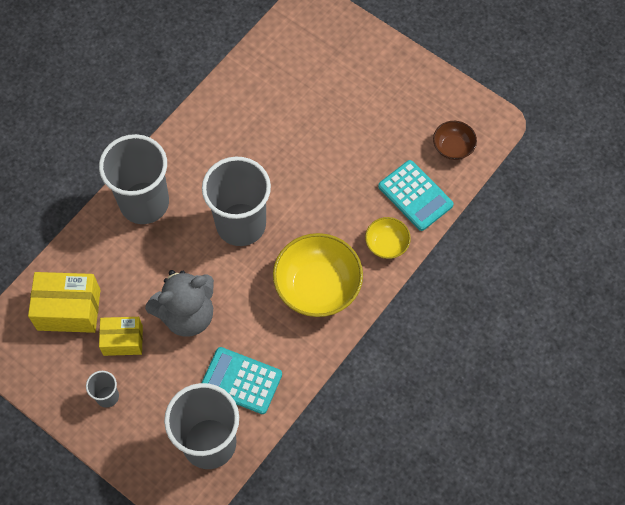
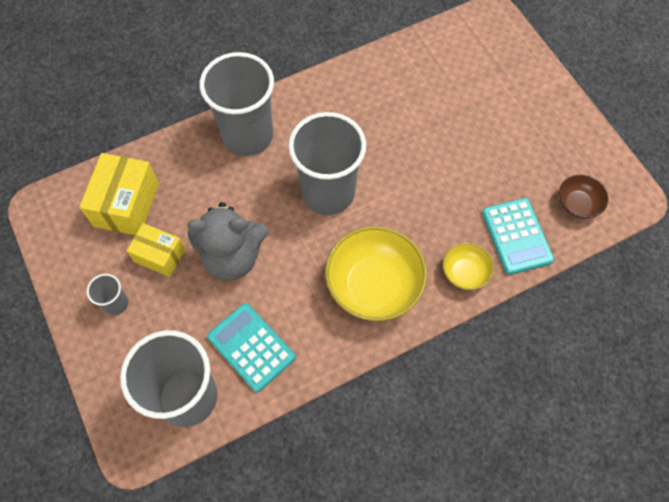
camera: 25 degrees right, 0 degrees up
(69, 309) = (126, 204): yellow box -> yellow box turned 75 degrees clockwise

